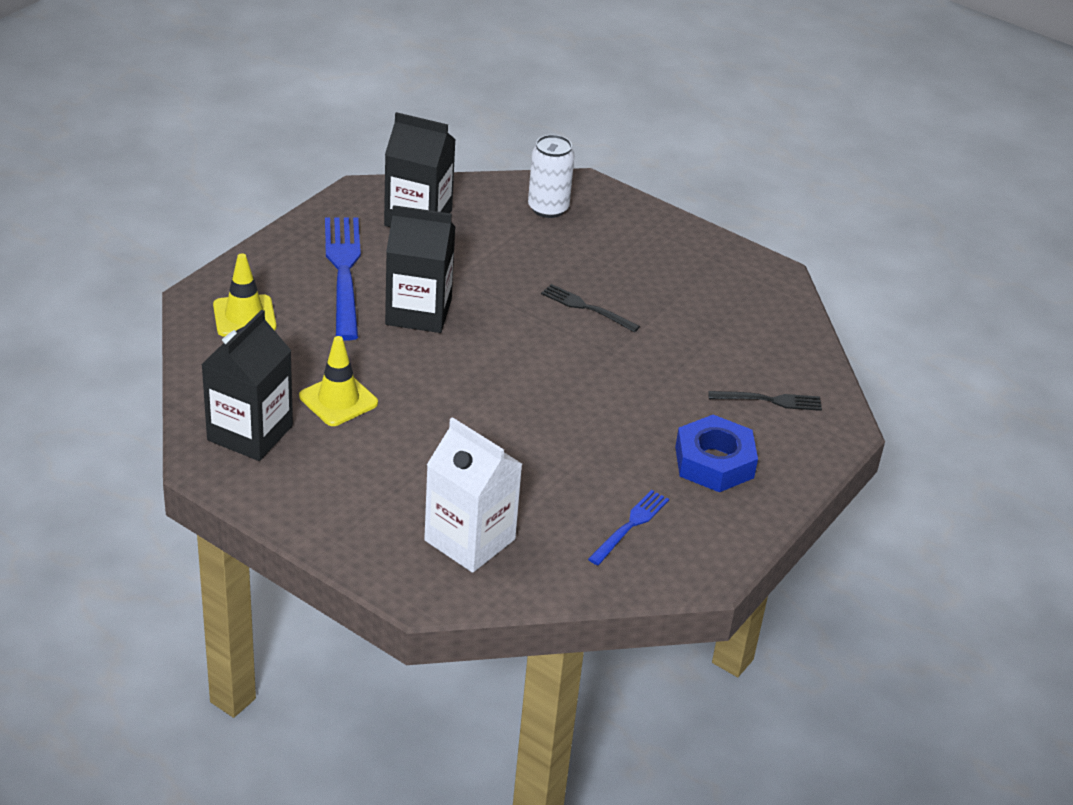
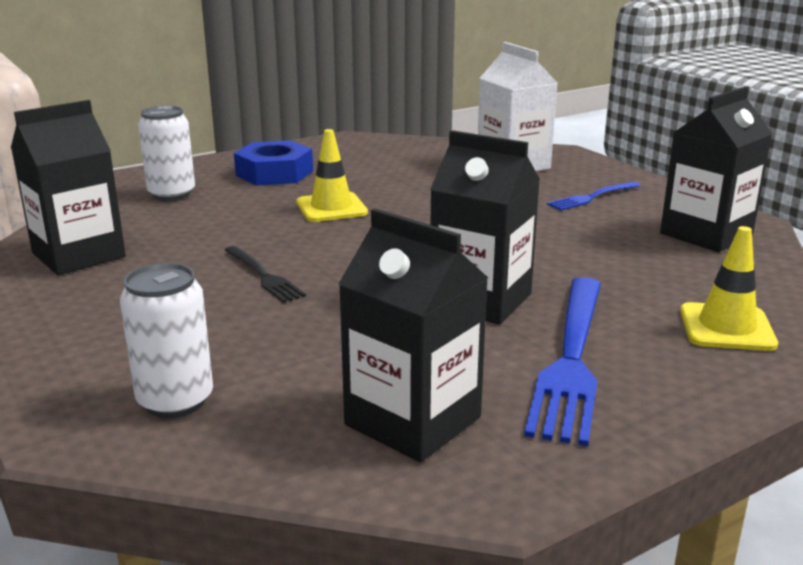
camera: 155 degrees left, 15 degrees down
(338, 400) = (607, 244): yellow traffic cone -> yellow traffic cone (331, 208)
(631, 525) = (379, 158): blue fork -> blue fork (591, 197)
(742, 304) = (79, 255): none -> black carton
(770, 400) = (171, 194): black fork -> white can

